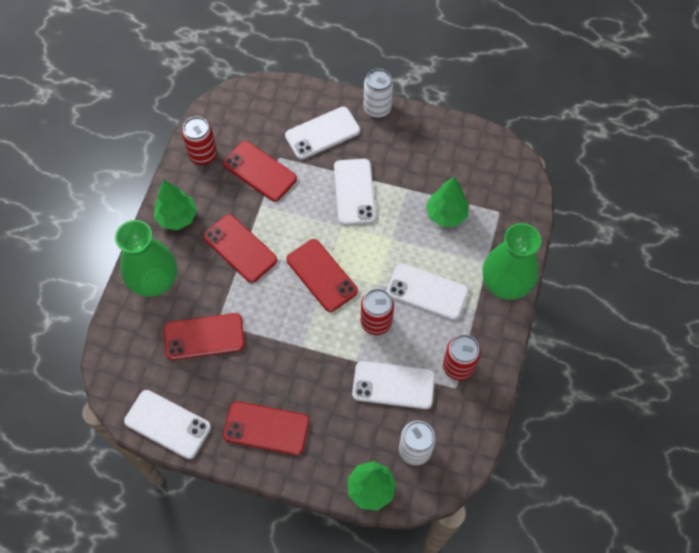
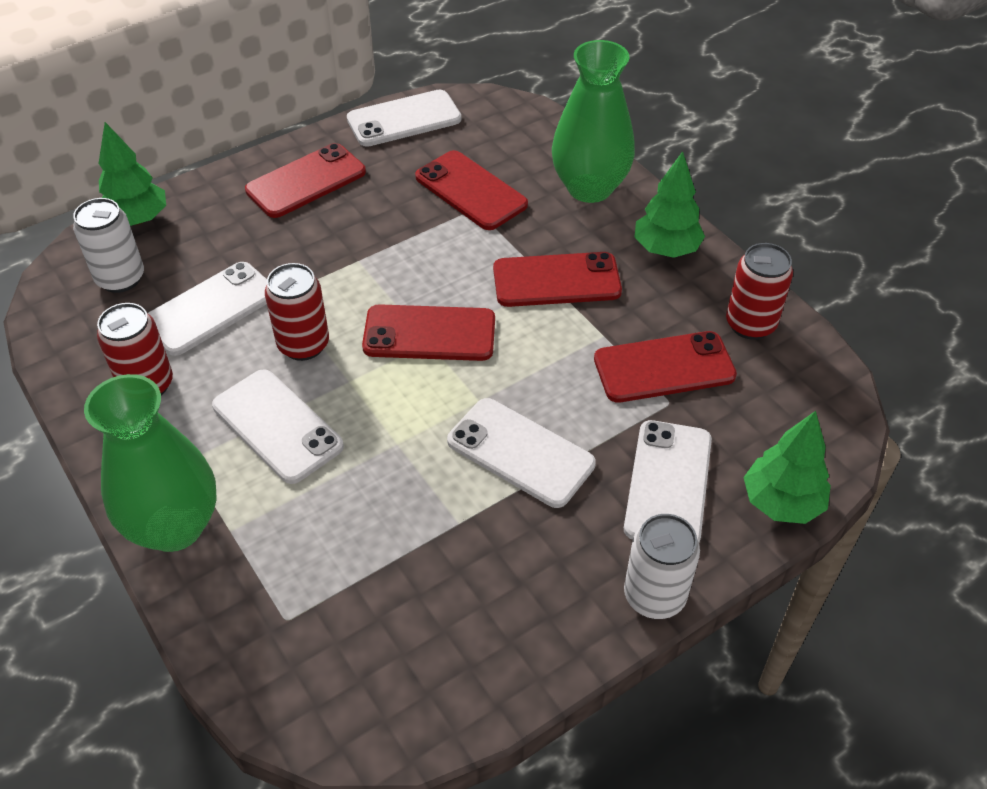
camera: 130 degrees right, 15 degrees down
(204, 336) = (471, 191): red phone -> red phone turned 75 degrees counterclockwise
(427, 291) = (277, 426): white phone -> white phone turned 75 degrees clockwise
(446, 214) = (361, 541): green tree -> green tree (781, 503)

